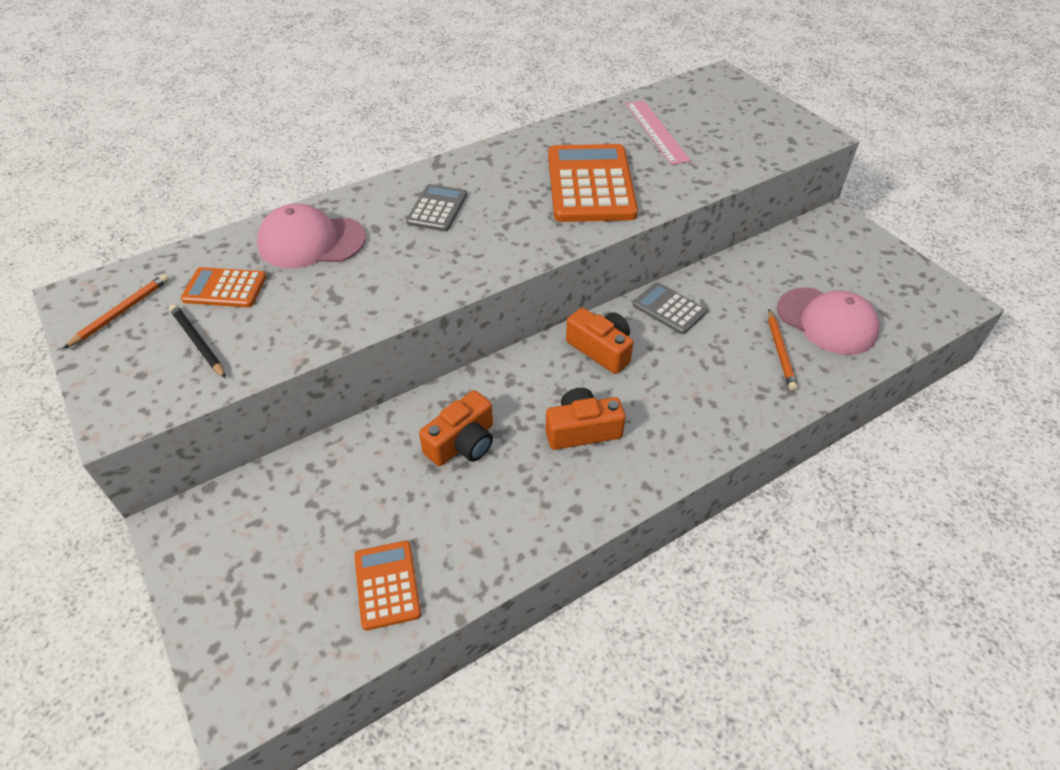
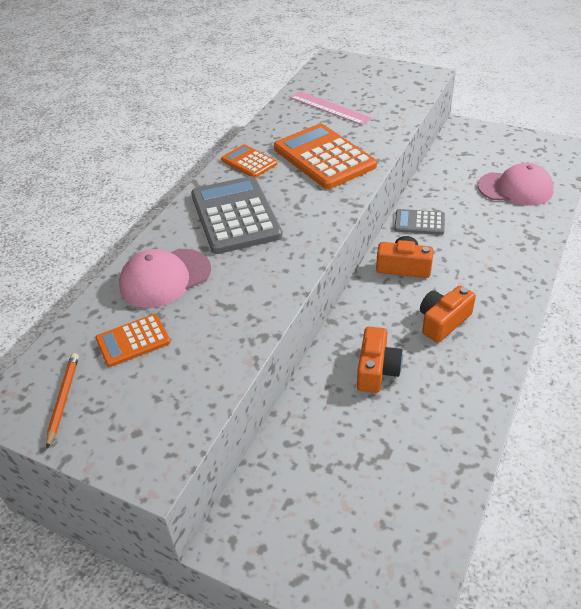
camera: 30 degrees left, 5 degrees down
(198, 342) = (157, 387): black pencil -> none
(387, 585) = (422, 484): orange calculator -> orange calculator (249, 162)
(437, 208) = (235, 215): grey calculator -> grey calculator, size x1.90
(780, 352) = (508, 218): orange pencil -> none

